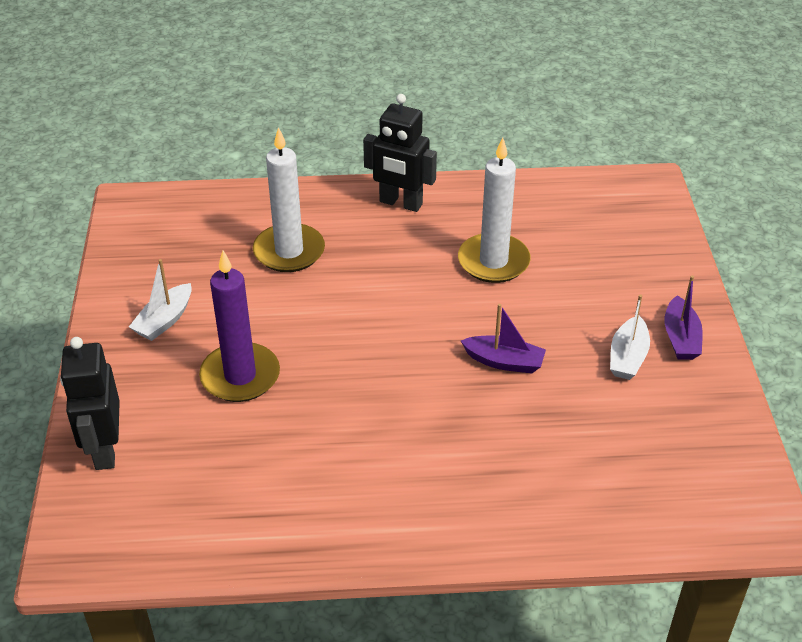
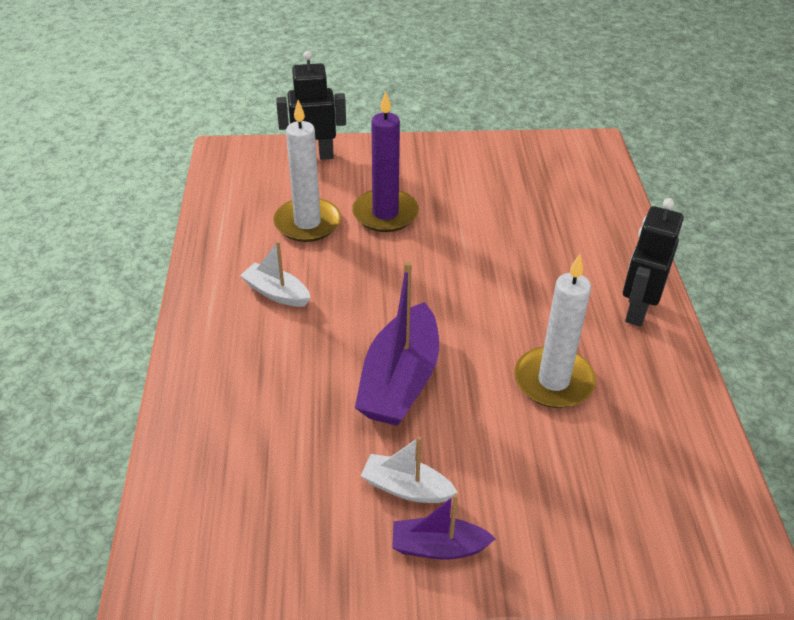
camera: 90 degrees right, 0 degrees up
(164, 320) = (448, 172): white boat -> white boat (276, 293)
(289, 251) = (545, 235): white candle -> white candle (307, 223)
(504, 362) = (400, 380): purple boat -> purple boat, size x1.81

